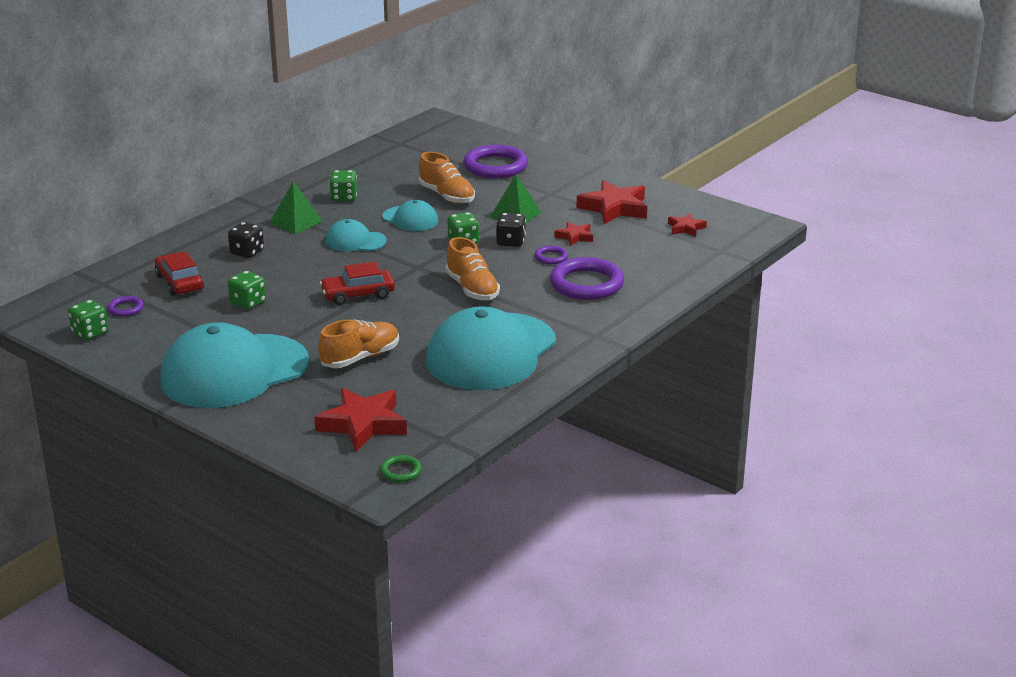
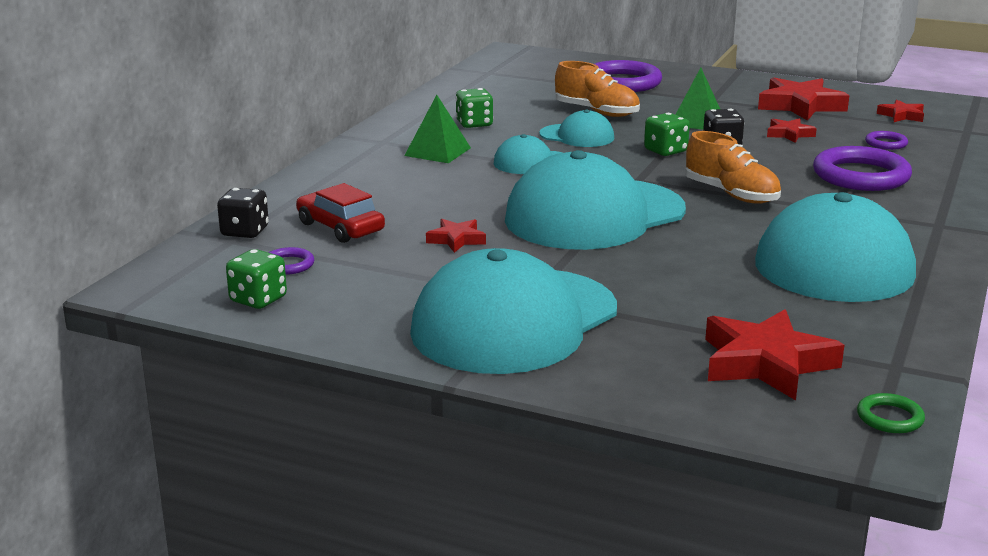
camera: 15 degrees left, 5 degrees down
(247, 252) = (403, 187): black dice -> black dice (245, 232)
(248, 303) = (456, 239): green dice -> red star
(358, 294) = (594, 215): red car -> turquoise cap
(360, 358) = (673, 283): orange shoe -> none
(551, 257) = (787, 155): purple ring -> purple ring (886, 143)

